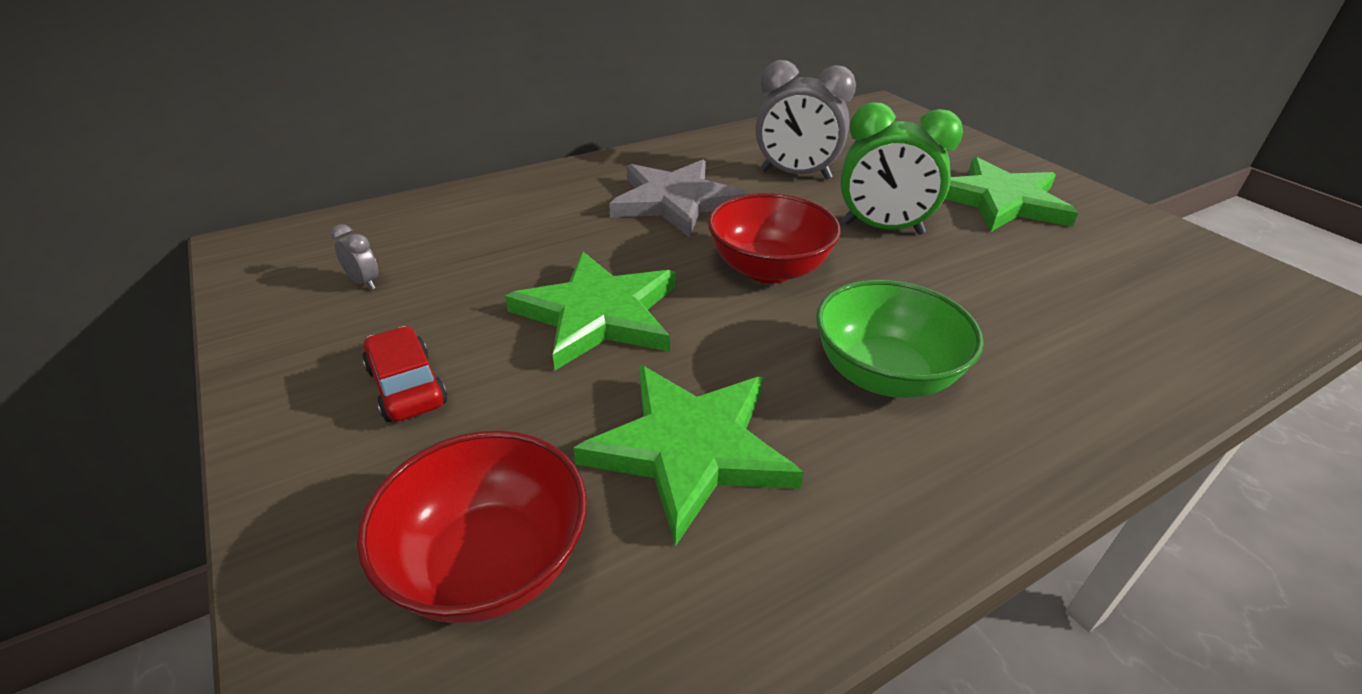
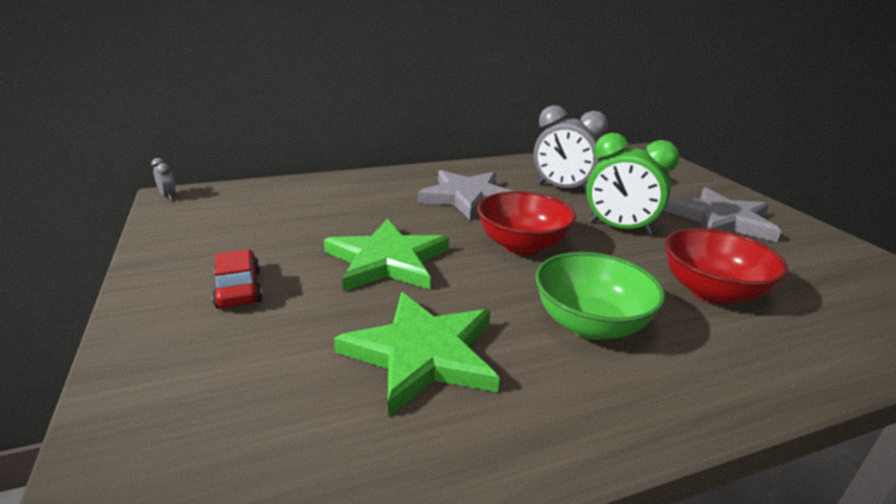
camera: 10 degrees right, 10 degrees down
(364, 282) = (236, 224): grey clock -> grey clock (168, 196)
(489, 563) = (250, 407): red bowl -> red bowl (711, 291)
(1001, 201) = (721, 219): green star -> grey star

